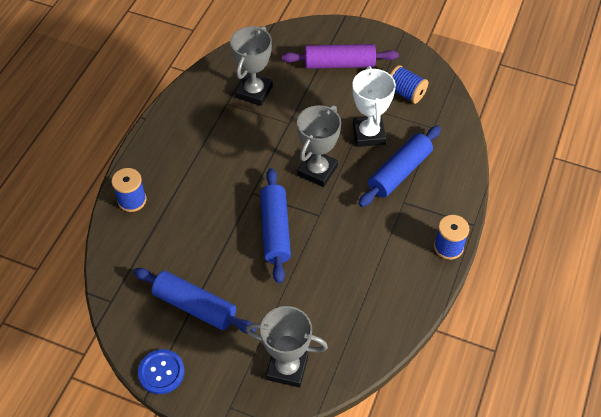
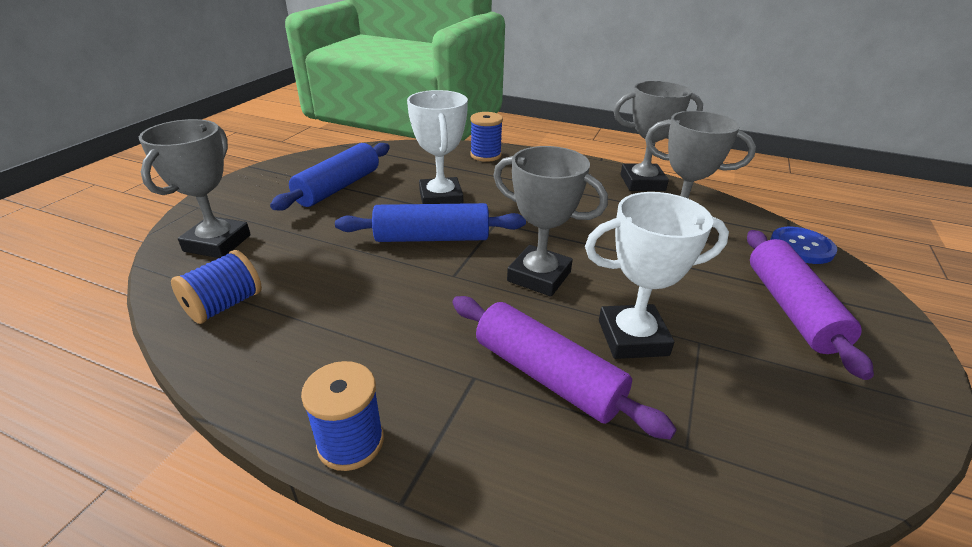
camera: 90 degrees right, 20 degrees down
(161, 372) = (269, 172): blue button -> blue button (801, 247)
(190, 98) = (642, 182): none -> grey trophy
(216, 229) = (440, 199): none -> white trophy
(399, 172) = (547, 376): blue rolling pin -> purple rolling pin
(406, 93) = (771, 402): blue spool -> blue spool (224, 305)

